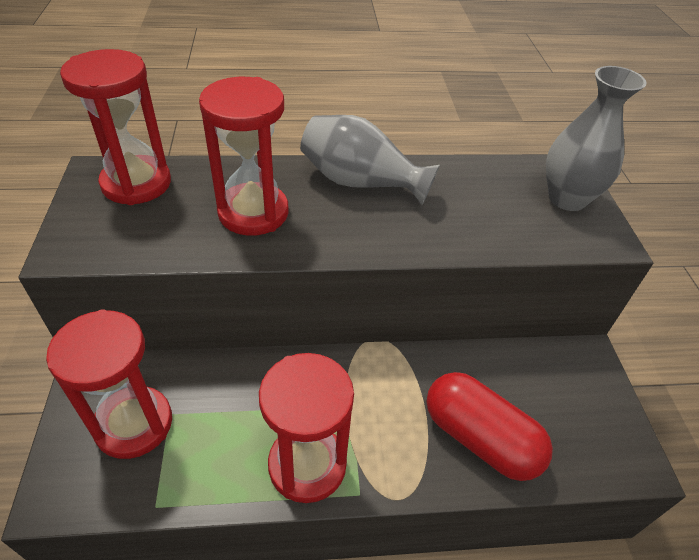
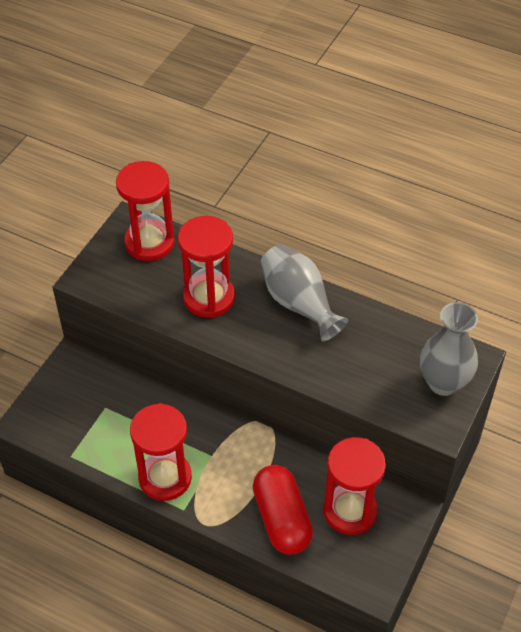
camera: 35 degrees right, 5 degrees up
(134, 424) = (82, 403): red hourglass -> red hourglass (350, 511)

